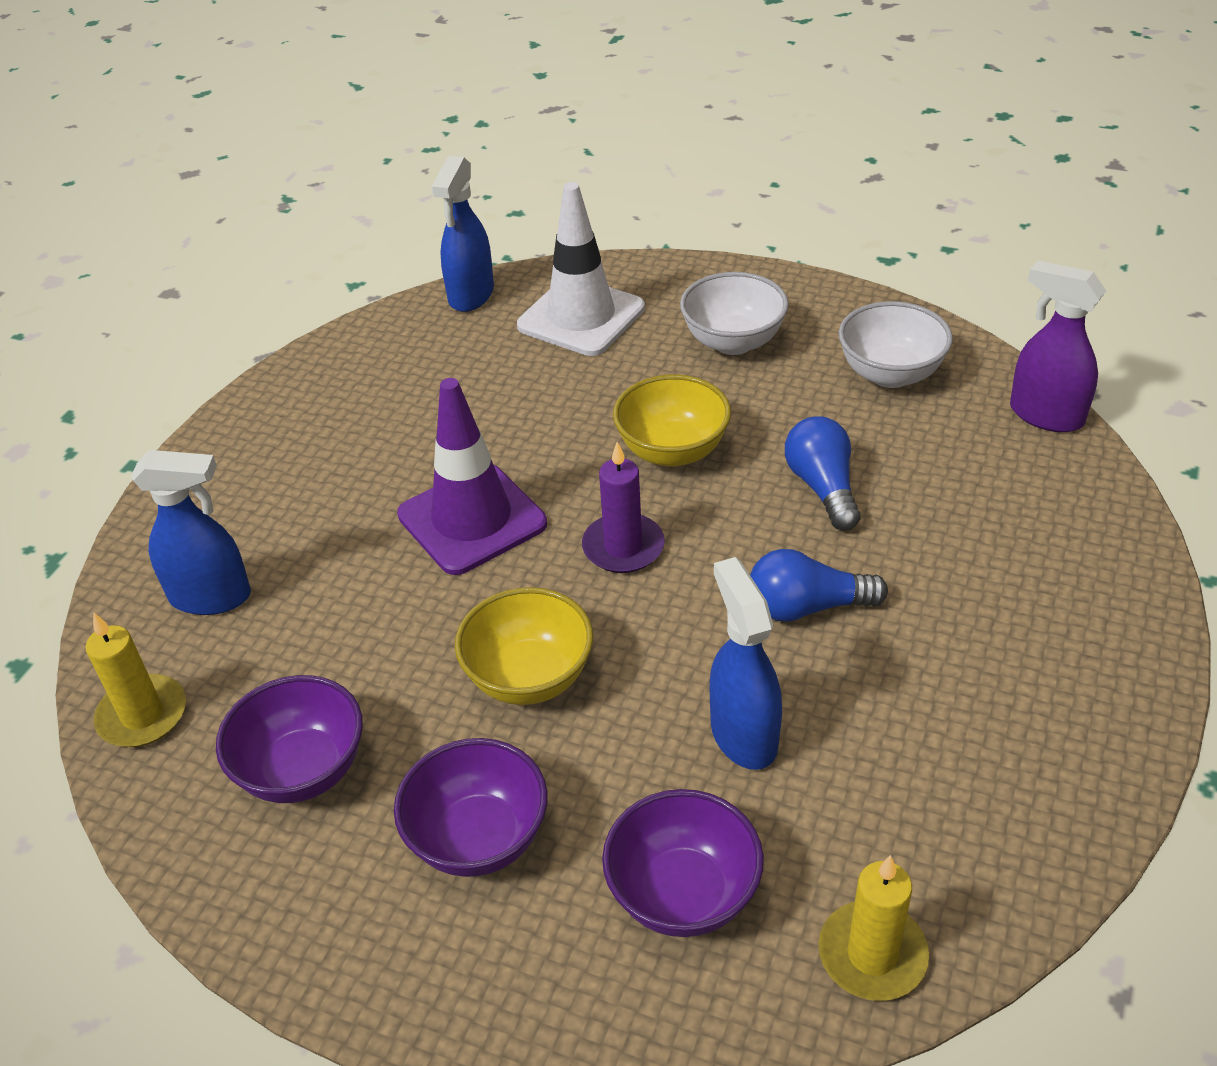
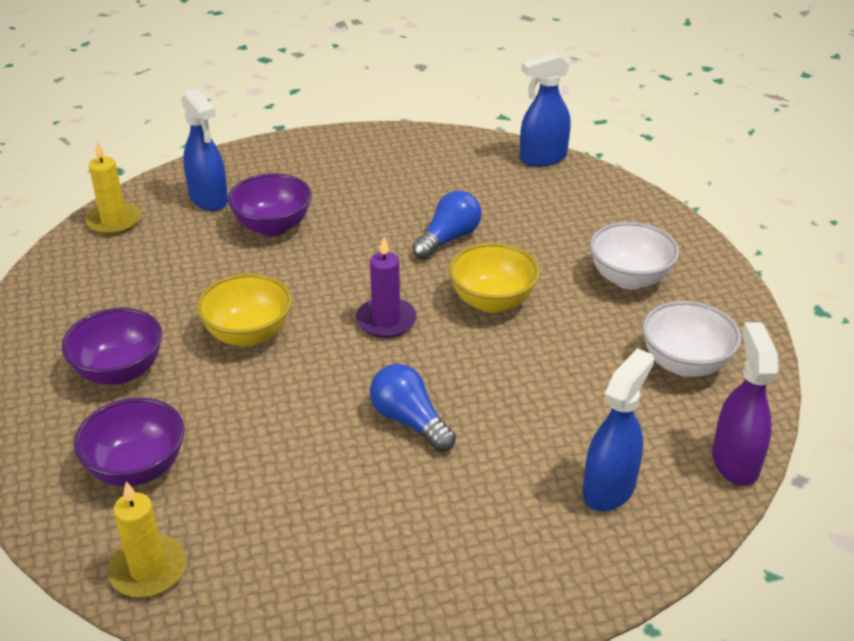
camera: 50 degrees right, 5 degrees down
(303, 770) = (119, 289): purple bowl -> purple bowl (272, 226)
(472, 519) = (351, 254): purple traffic cone -> none
(581, 317) = (575, 207): white traffic cone -> none
(743, 734) = (276, 440): blue spray bottle -> blue spray bottle (609, 489)
(823, 487) = (529, 381): blue light bulb -> blue light bulb (448, 239)

